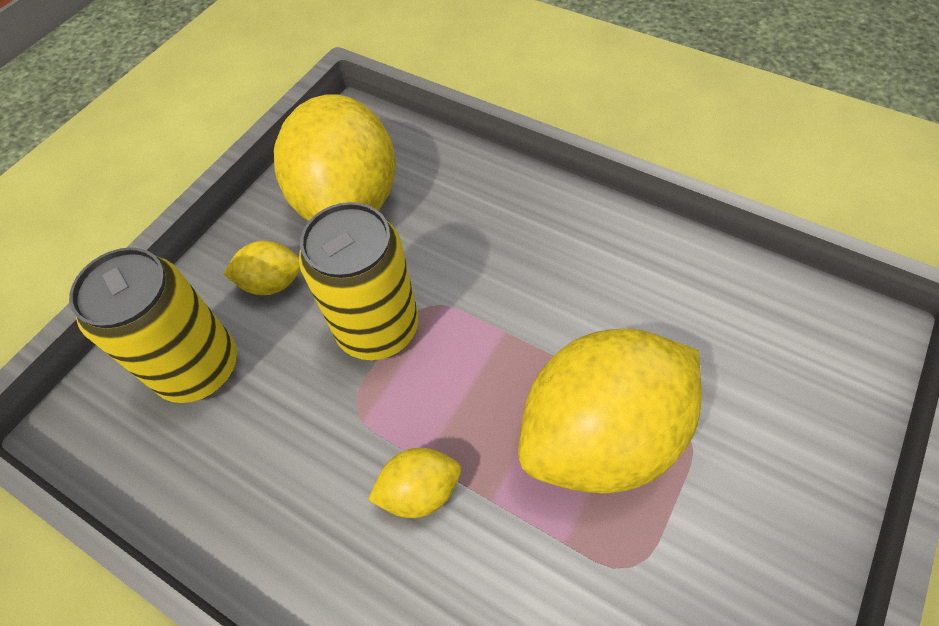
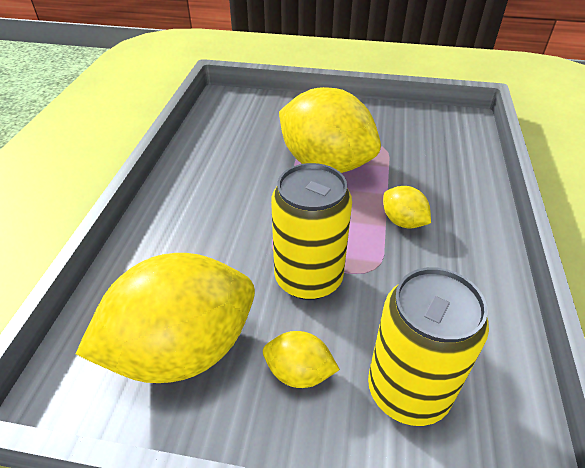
camera: 115 degrees left, 15 degrees down
(272, 282) = (299, 373): yellow lemon -> yellow lemon turned 45 degrees counterclockwise

